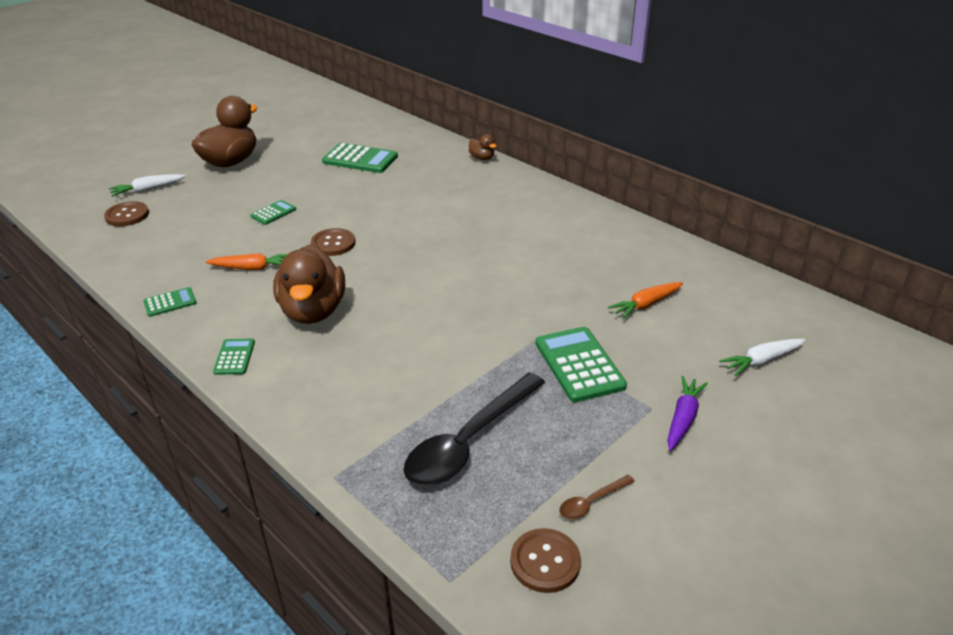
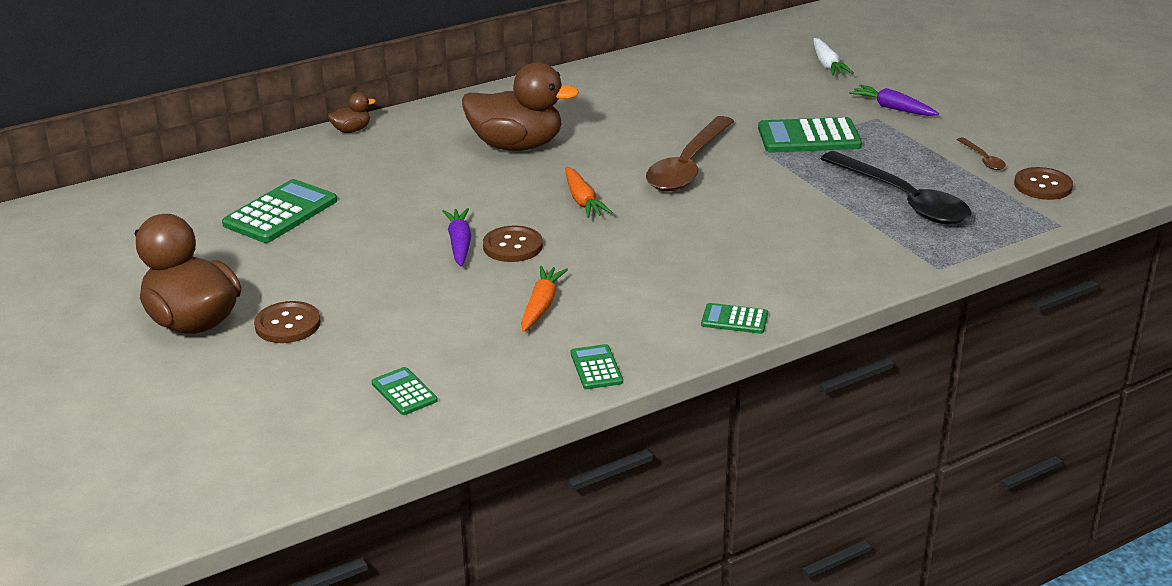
camera: 75 degrees left, 5 degrees down
(127, 215) = (313, 417): brown button -> brown button (287, 324)
(148, 190) = (233, 401): white carrot -> none
(273, 213) = (398, 287): green calculator -> green calculator (404, 392)
(313, 311) = (661, 266): brown duck -> brown duck (517, 146)
(333, 223) = (459, 244): none -> purple carrot
(488, 302) = (688, 166): none -> brown spoon
(646, 305) = (727, 93): orange carrot -> orange carrot (583, 201)

